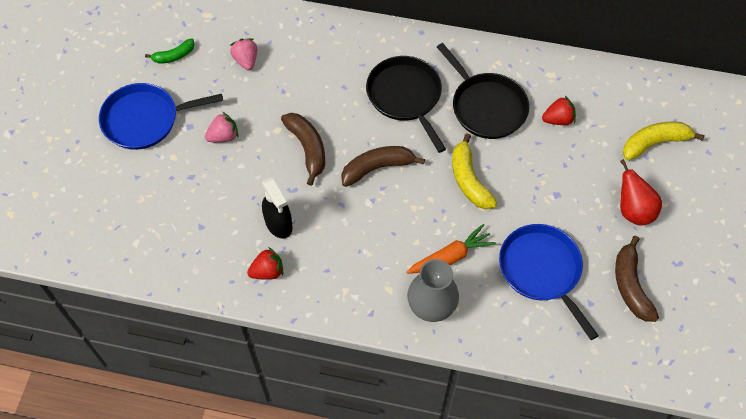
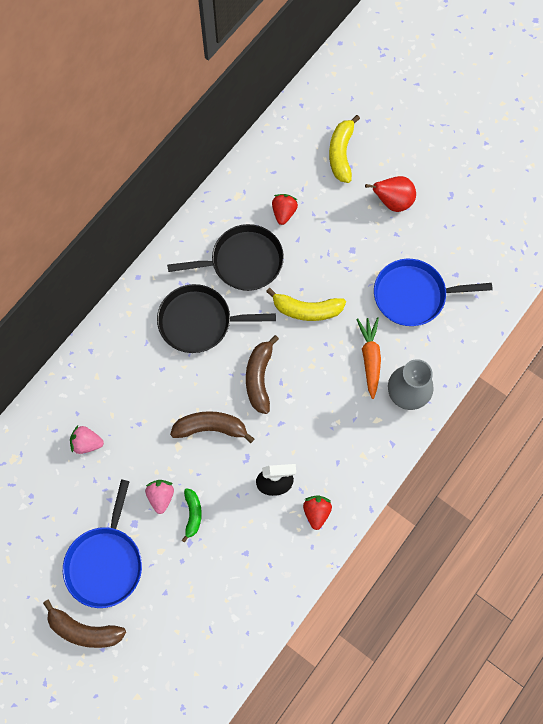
camera: 65 degrees left, 10 degrees up
(174, 56) = (45, 508): green banana -> green banana (192, 514)
(631, 285) = (454, 238): brown banana -> brown banana (84, 630)

